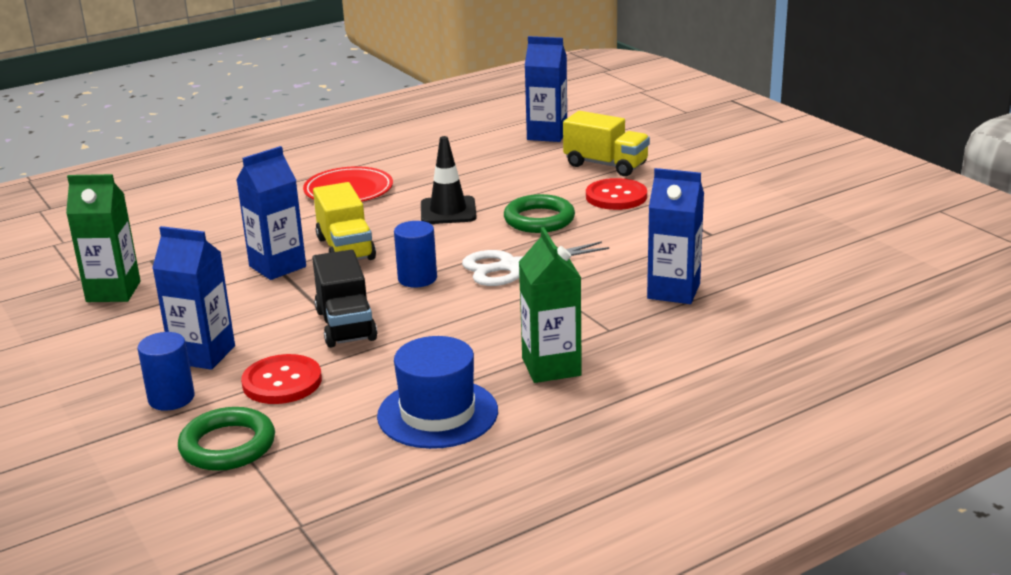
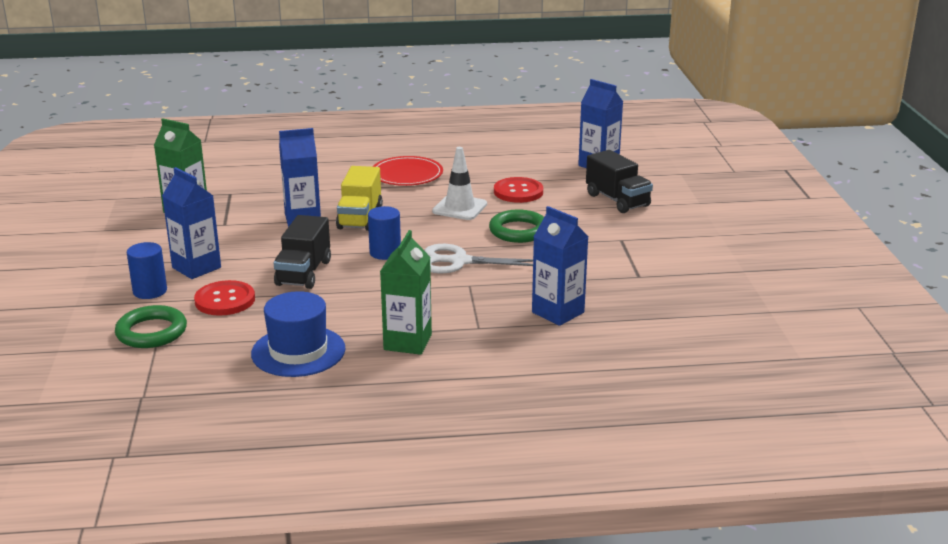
camera: 25 degrees right, 0 degrees up
(448, 211) = (459, 208): black traffic cone -> white traffic cone
(606, 165) = (617, 200): yellow truck -> black truck
(616, 196) = (597, 227): red button -> red button (518, 192)

